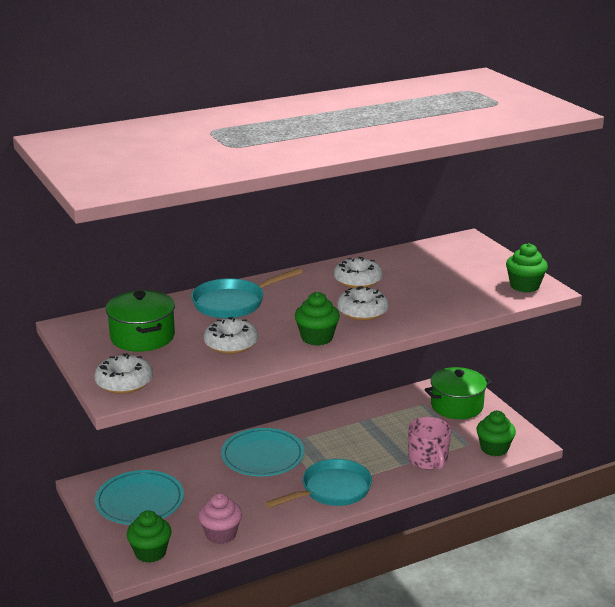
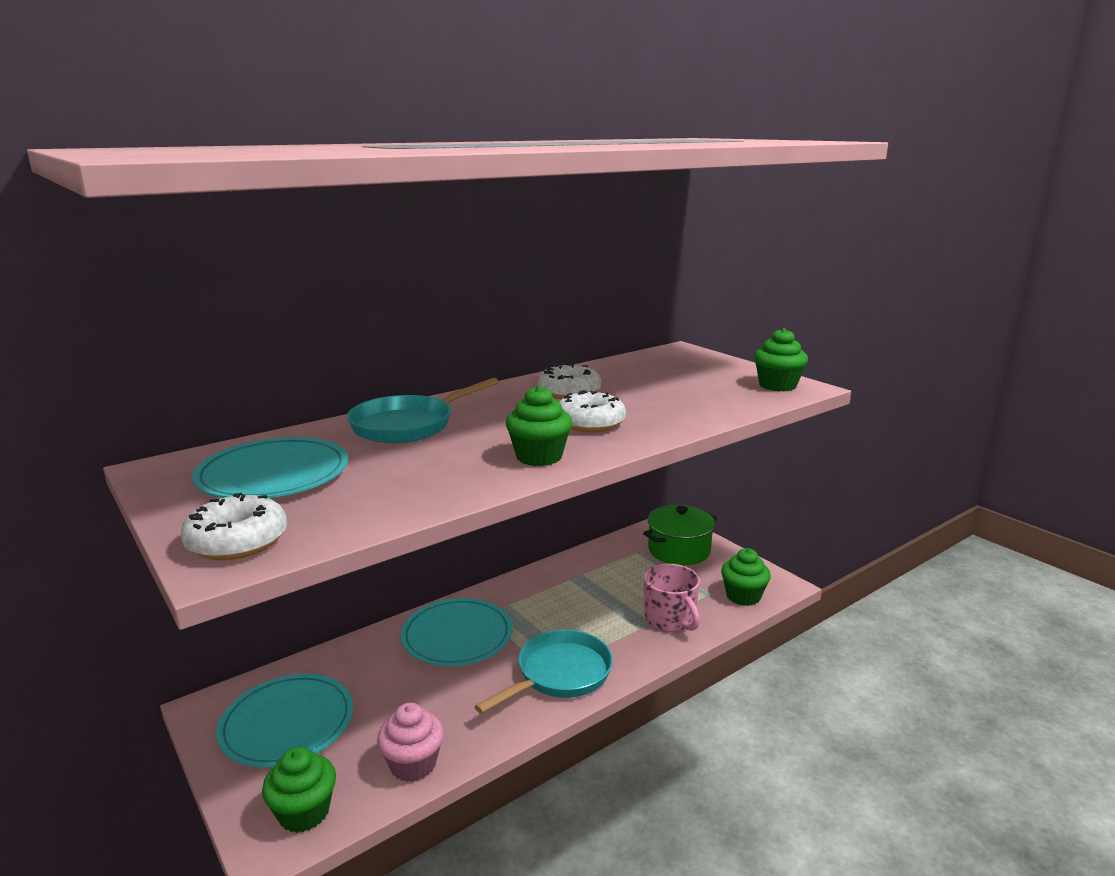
camera: 10 degrees left, 5 degrees down
(142, 337) = (273, 474): green pot -> turquoise plate
(231, 344) = (413, 473): white donut -> none

